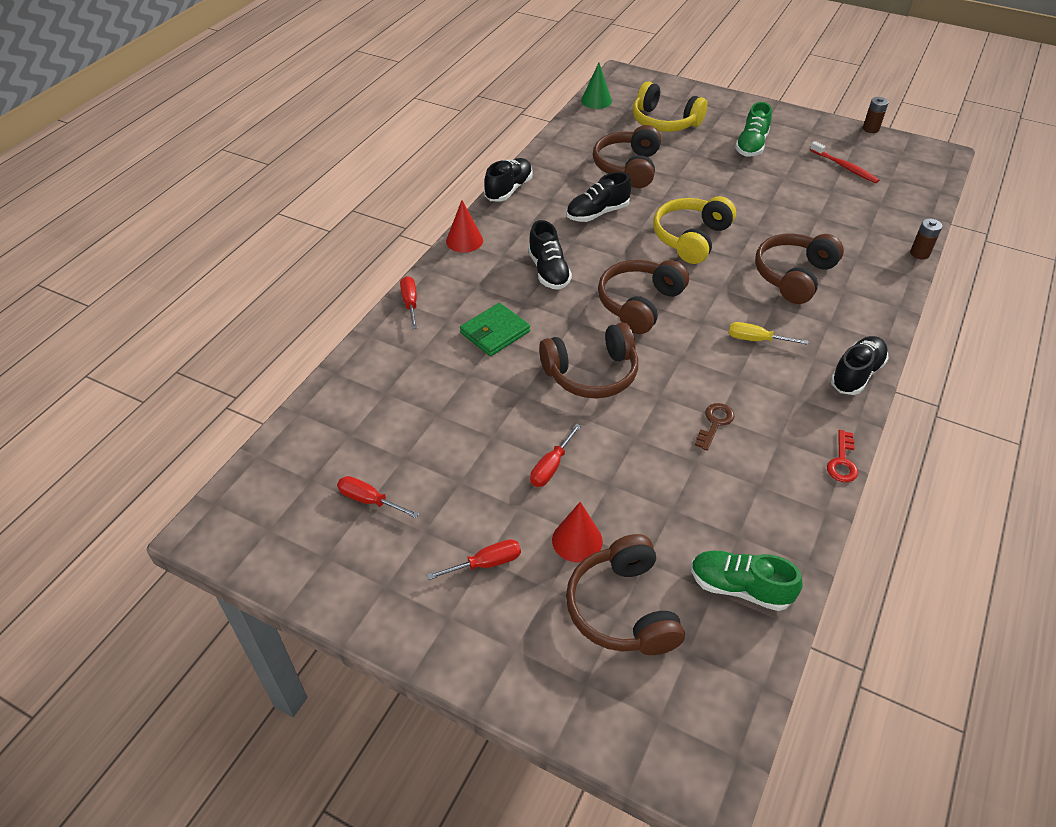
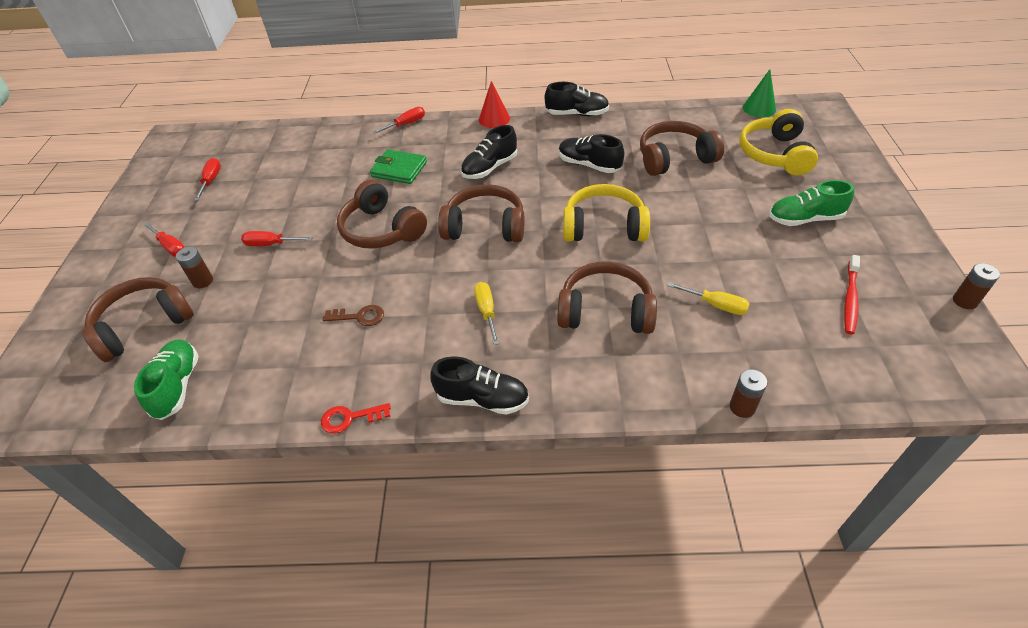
camera: 65 degrees right, 0 degrees up
(577, 540) = (203, 281): red cone -> brown battery
(818, 223) = (716, 305): none -> yellow screwdriver

